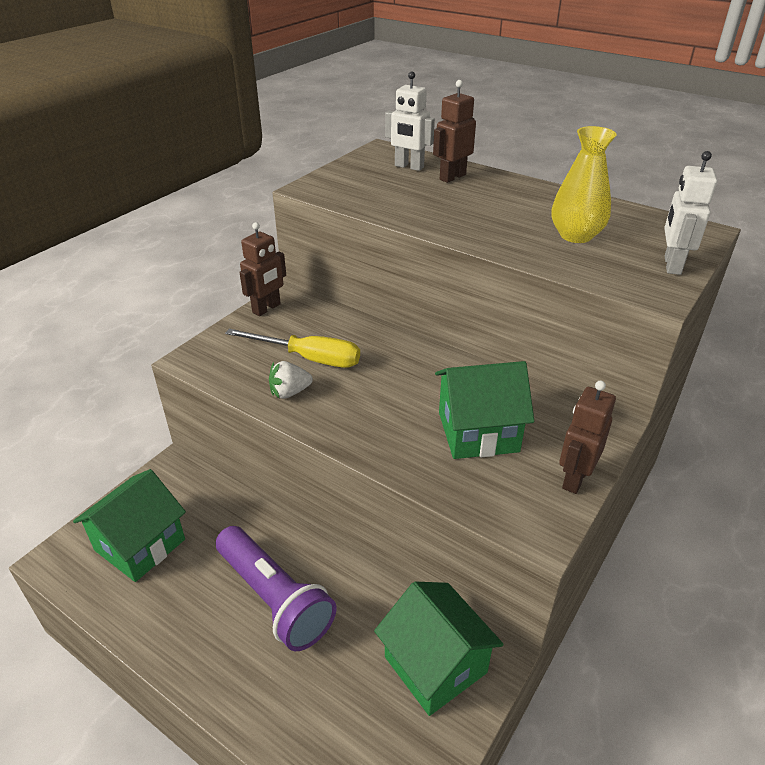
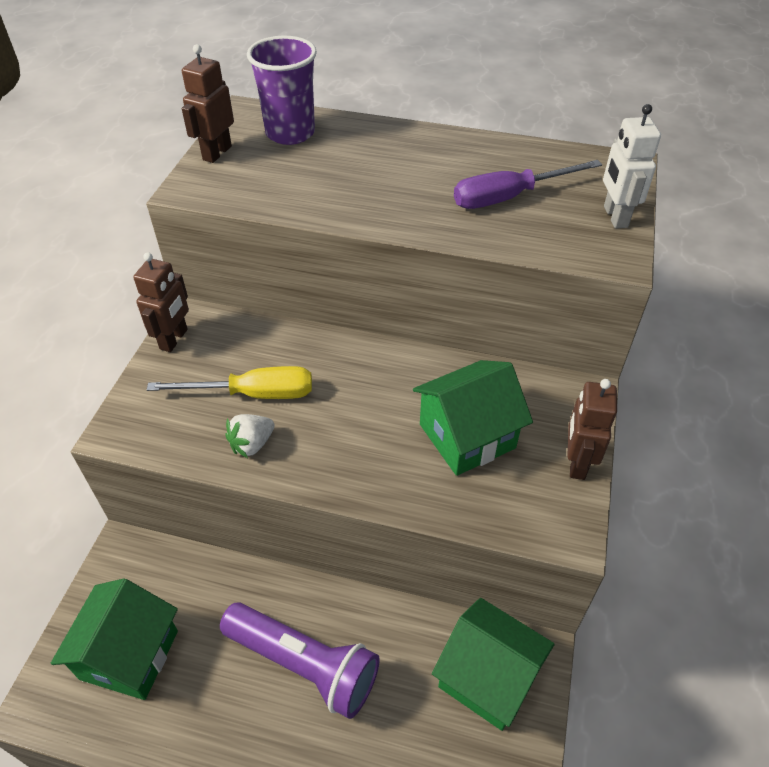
camera: 20 degrees left, 10 degrees up
(409, 167) = (290, 133): white robot -> purple cup
(452, 177) = (345, 139): brown robot -> brown robot (216, 153)
(576, 235) = (509, 197): yellow vase -> purple screwdriver

